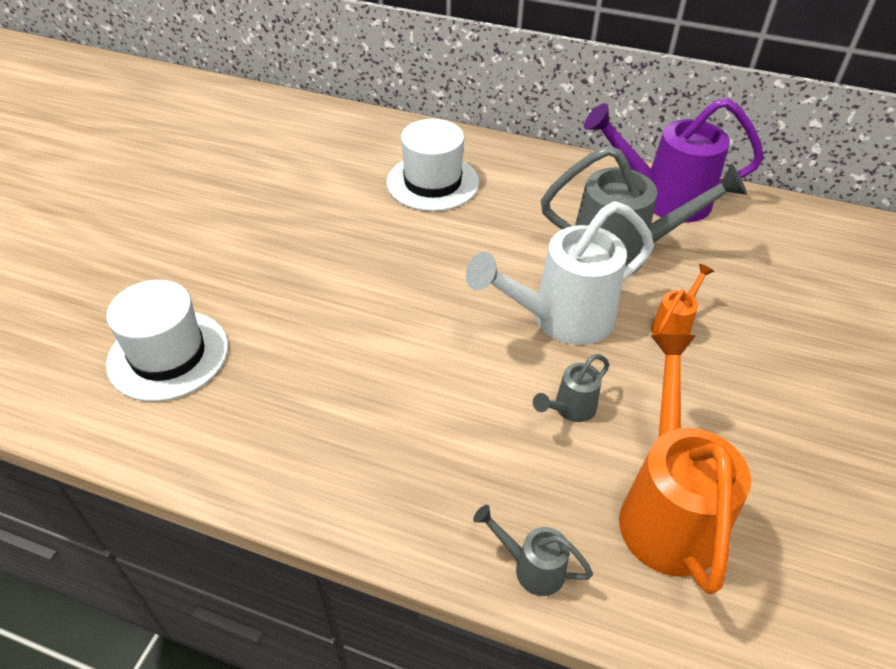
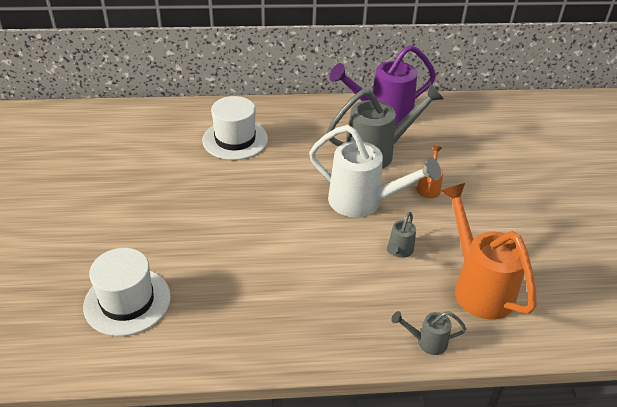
camera: 25 degrees left, 5 degrees down
(560, 319) = (364, 202): white watering can -> white watering can turned 105 degrees counterclockwise

